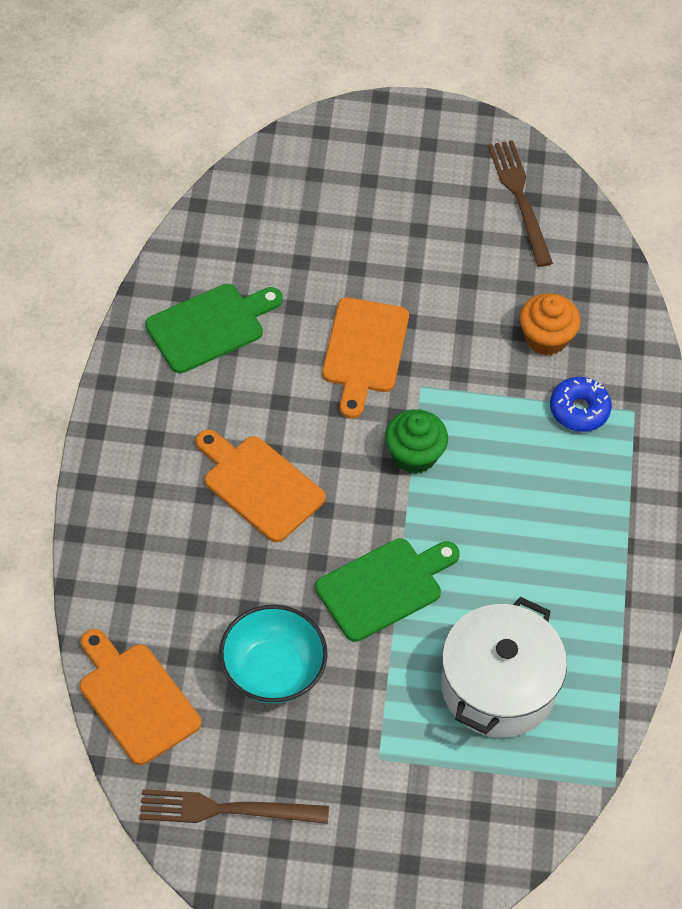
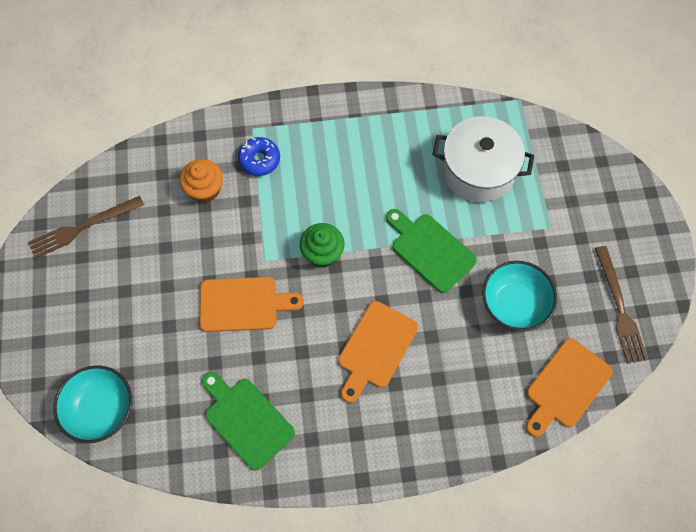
camera: 100 degrees left, 10 degrees up
(270, 187) = (101, 409): none -> turquoise bowl

